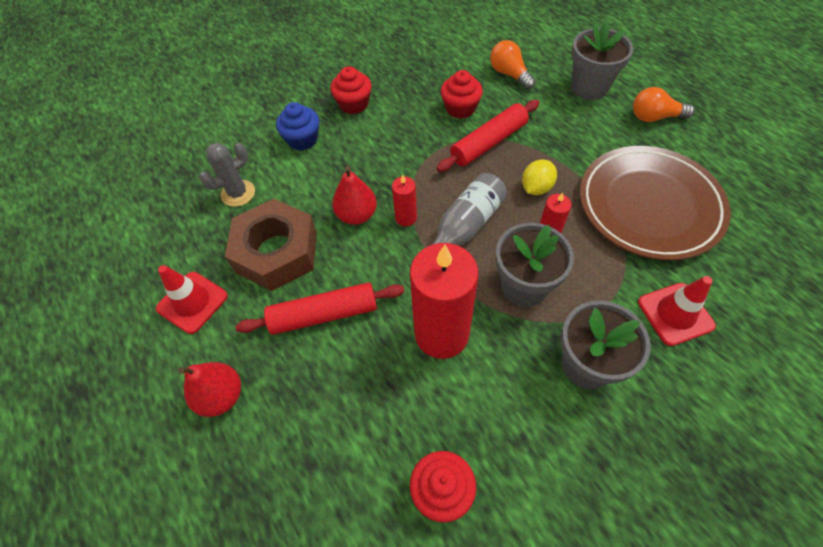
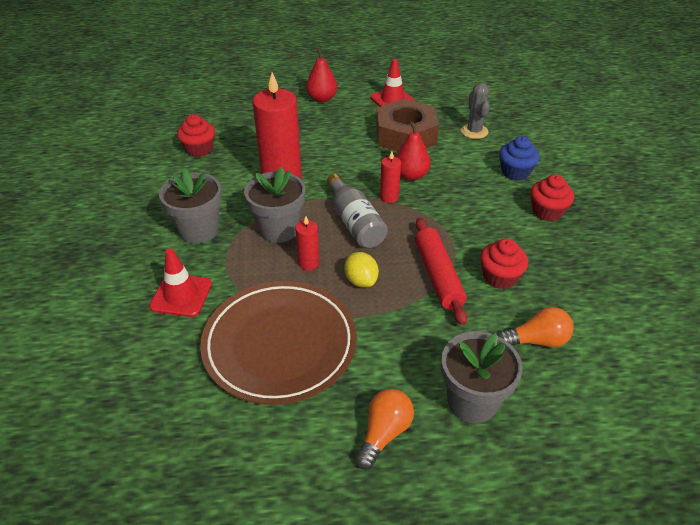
camera: 115 degrees right, 15 degrees down
(324, 314) = (340, 141): red rolling pin -> none

